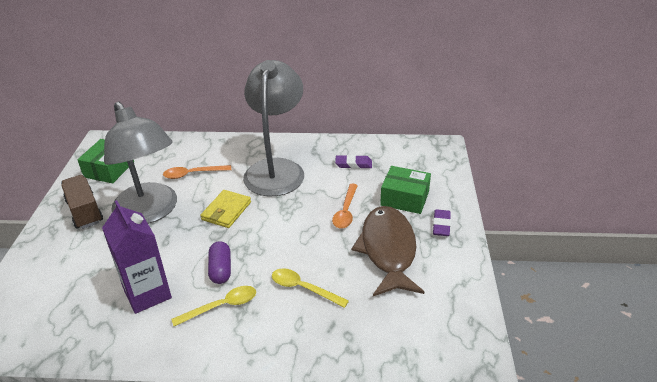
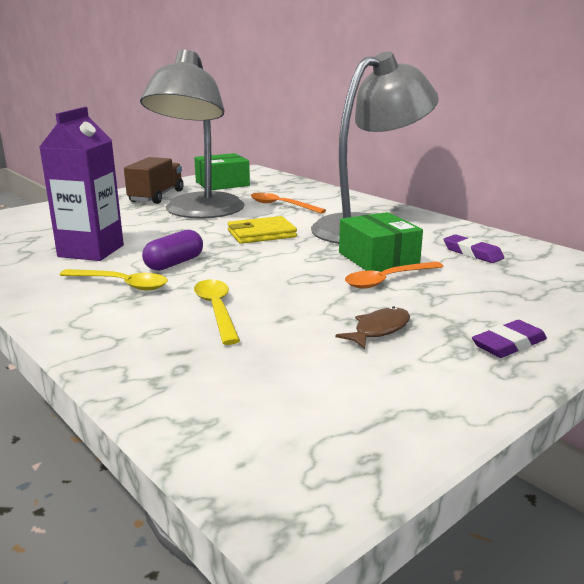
camera: 45 degrees right, 15 degrees down
(388, 250) = (379, 330): brown fish -> brown fish, size x0.42
(404, 198) = (494, 301): green box -> green box (378, 258)

